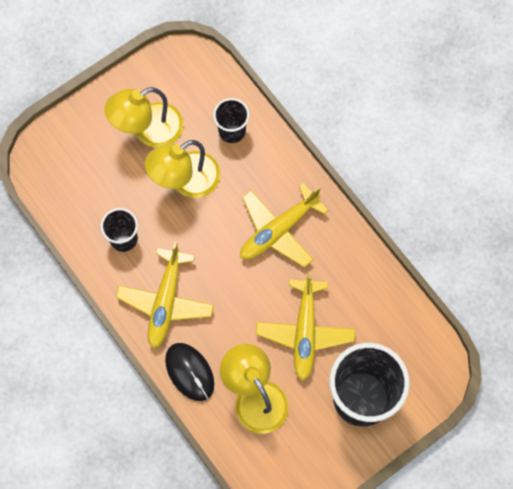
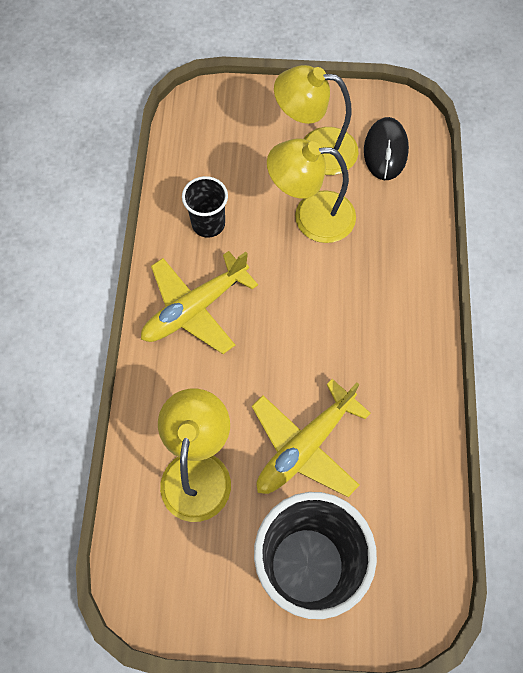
camera: 40 degrees right, 5 degrees down
(189, 372) = (157, 392): black mouse -> black mouse (385, 151)
(232, 131) = (394, 203): black cup -> none
(278, 230) = (363, 326): yellow plane -> none

